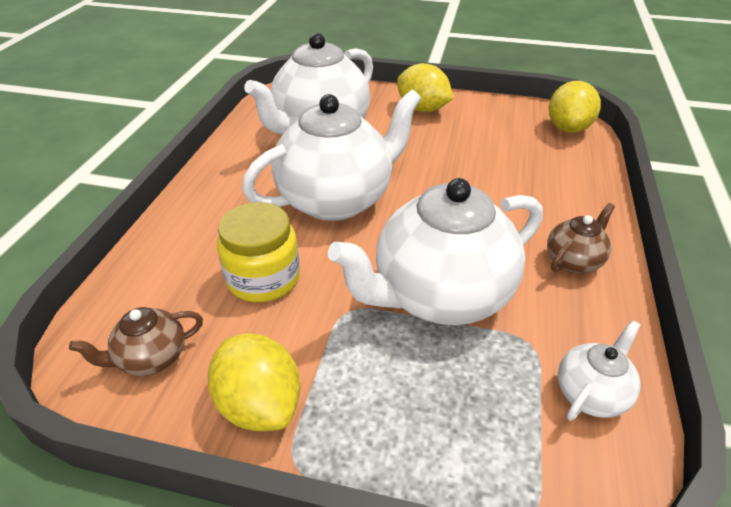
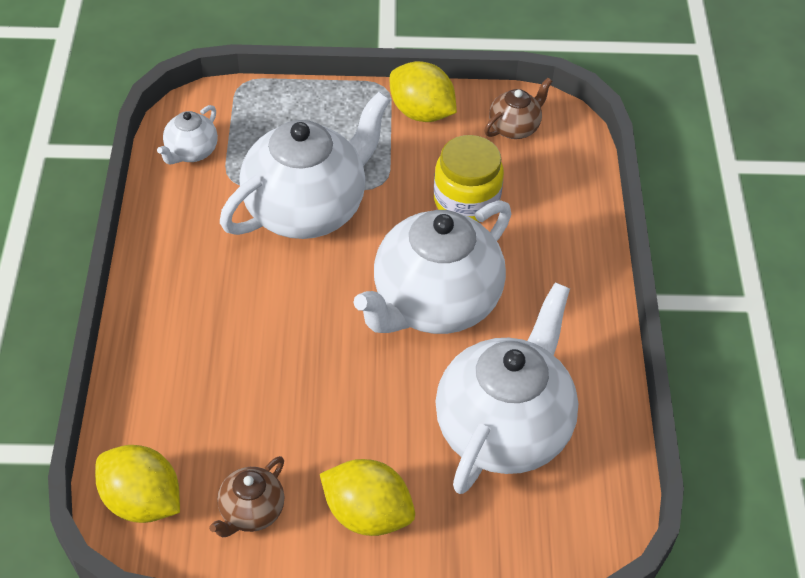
camera: 165 degrees right, 10 degrees up
(568, 128) = (142, 501): yellow lemon -> yellow lemon turned 60 degrees counterclockwise
(573, 261) = (181, 264): brown teapot -> brown teapot (251, 512)

